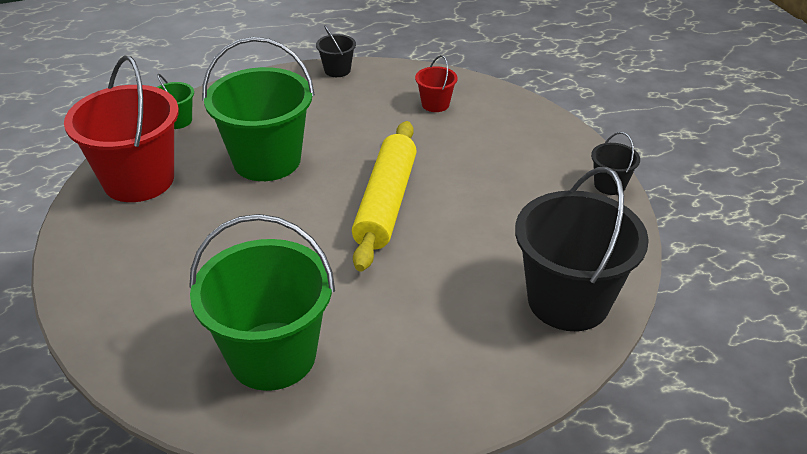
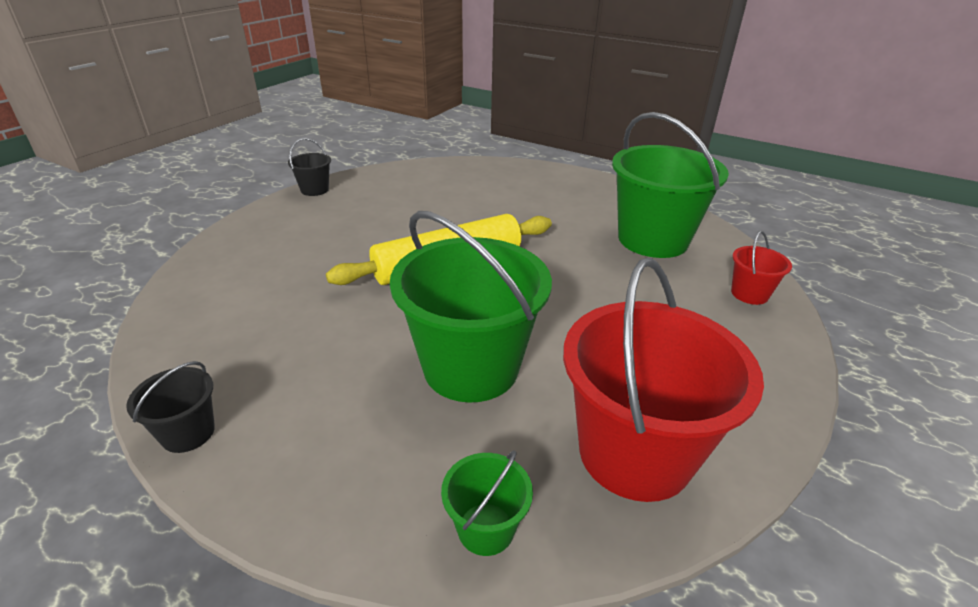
camera: 130 degrees left, 5 degrees down
(435, 104) = (240, 305): red bucket -> red bucket (749, 294)
(568, 300) = (459, 174): black bucket -> none

